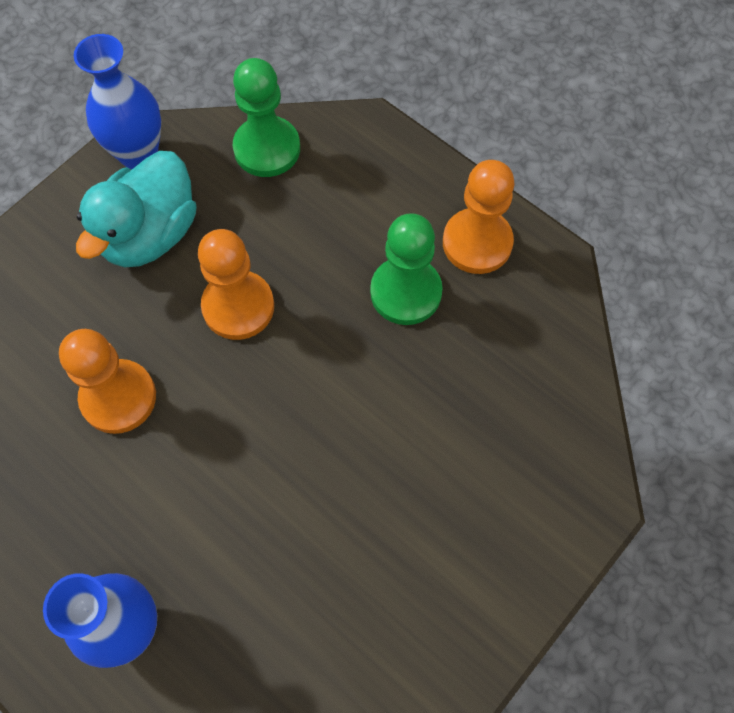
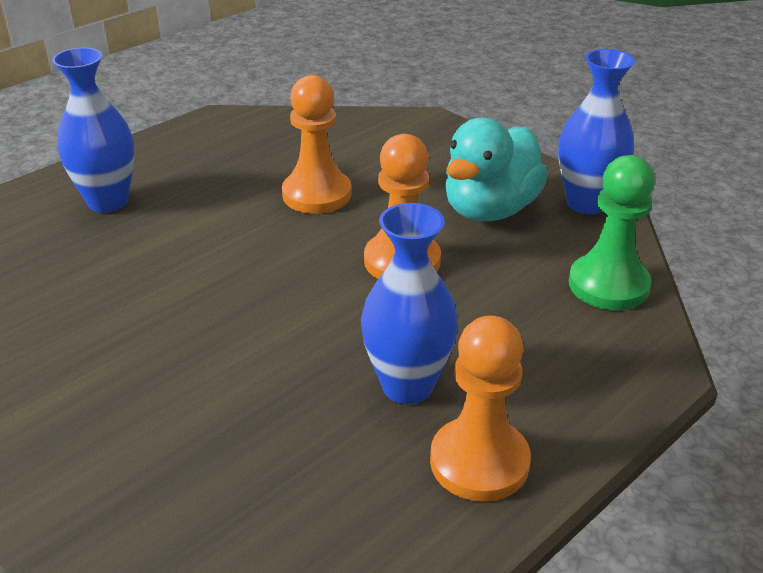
camera: 95 degrees right, 30 degrees down
(150, 234) = (490, 210): turquoise duck -> turquoise duck turned 90 degrees counterclockwise
(406, 292) = (407, 386): green pawn -> blue vase

